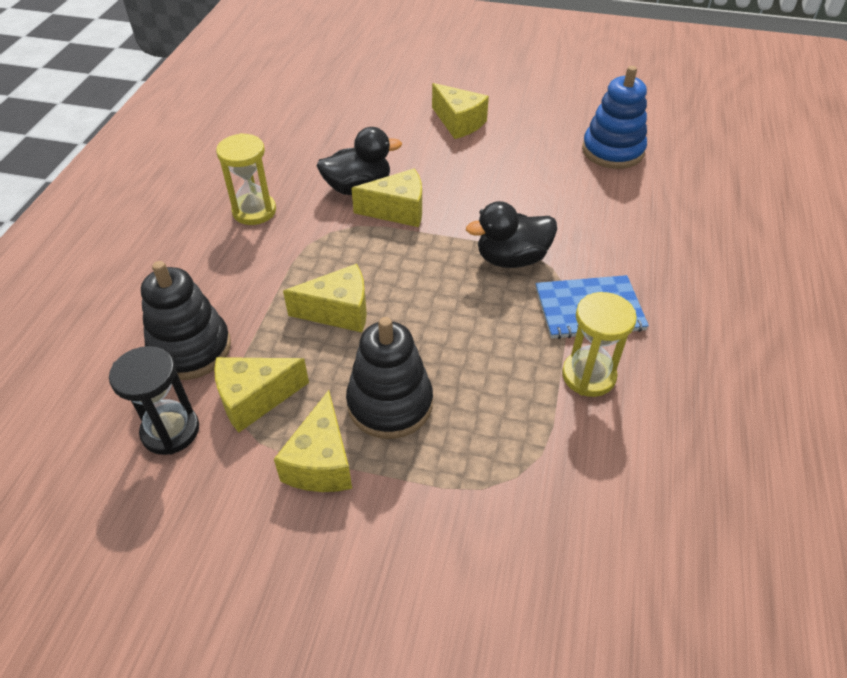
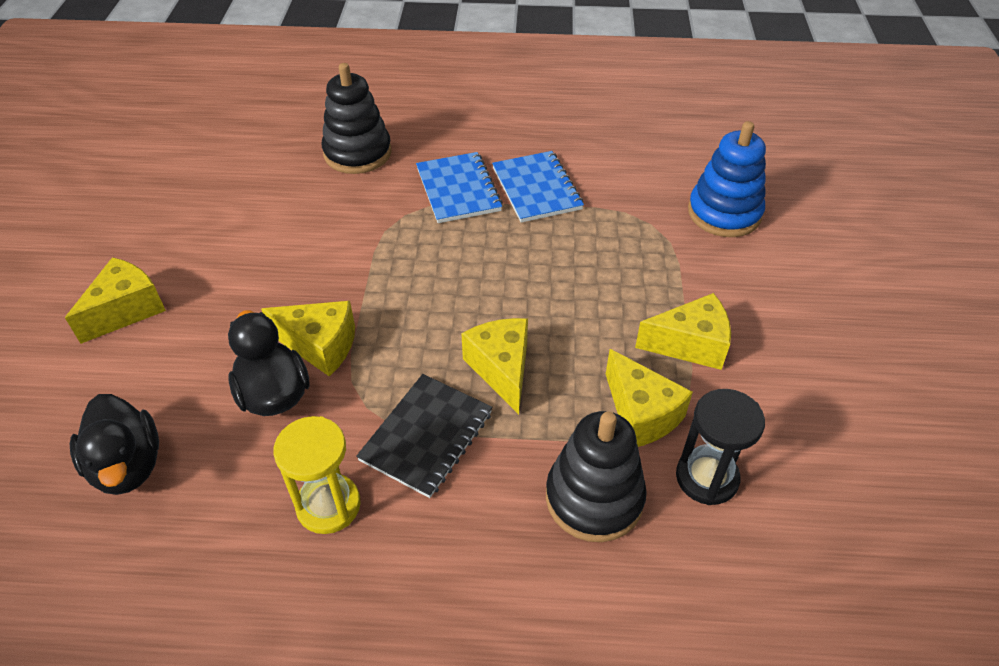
camera: 100 degrees left, 0 degrees up
(289, 261) = (426, 436): none -> black notebook
(390, 403) = (609, 308): black stacking toy -> black stacking toy (357, 153)
(398, 210) = (320, 346): yellow cheese -> yellow cheese turned 120 degrees clockwise
(511, 258) = (396, 243): black duck -> black duck (128, 465)
(588, 375) = (537, 189): yellow hourglass -> blue notebook
(612, 151) = (206, 177): blue stacking toy -> blue stacking toy (724, 213)

